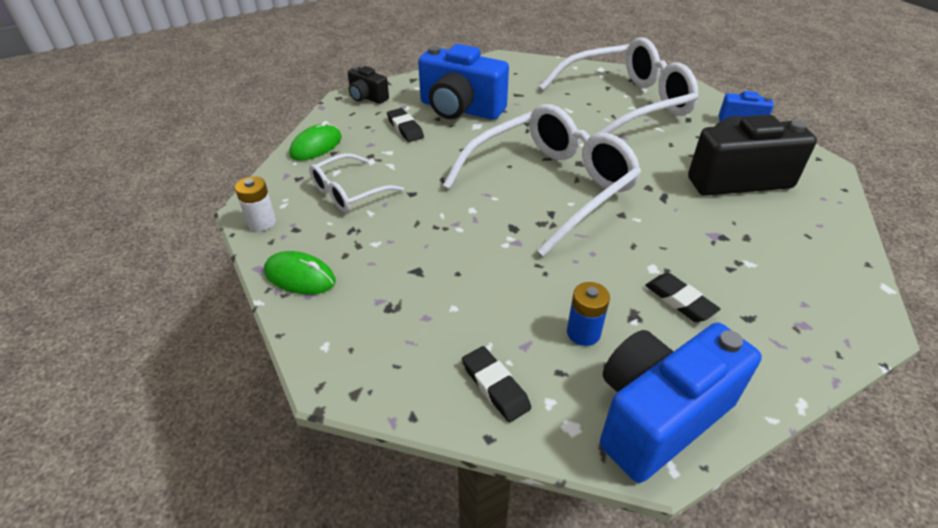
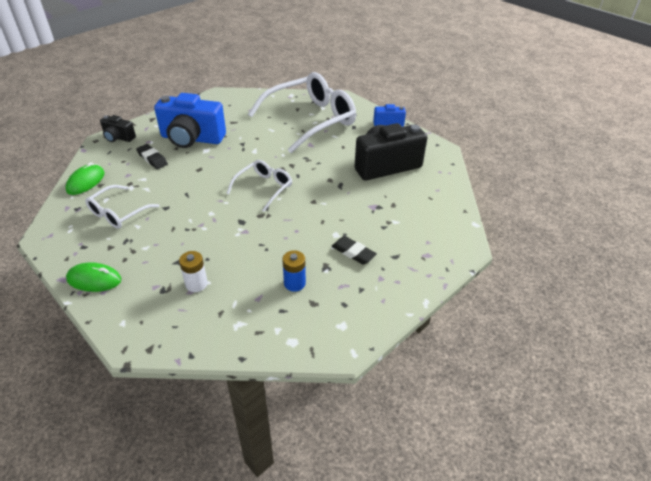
camera: 15 degrees left, 0 degrees up
(262, 222) = (56, 245): white battery -> white battery (196, 284)
(495, 386) = (242, 327): black eraser -> none
(551, 186) = (264, 188): white glasses -> white glasses, size x0.50
(658, 416) = (343, 325): blue camera -> none

